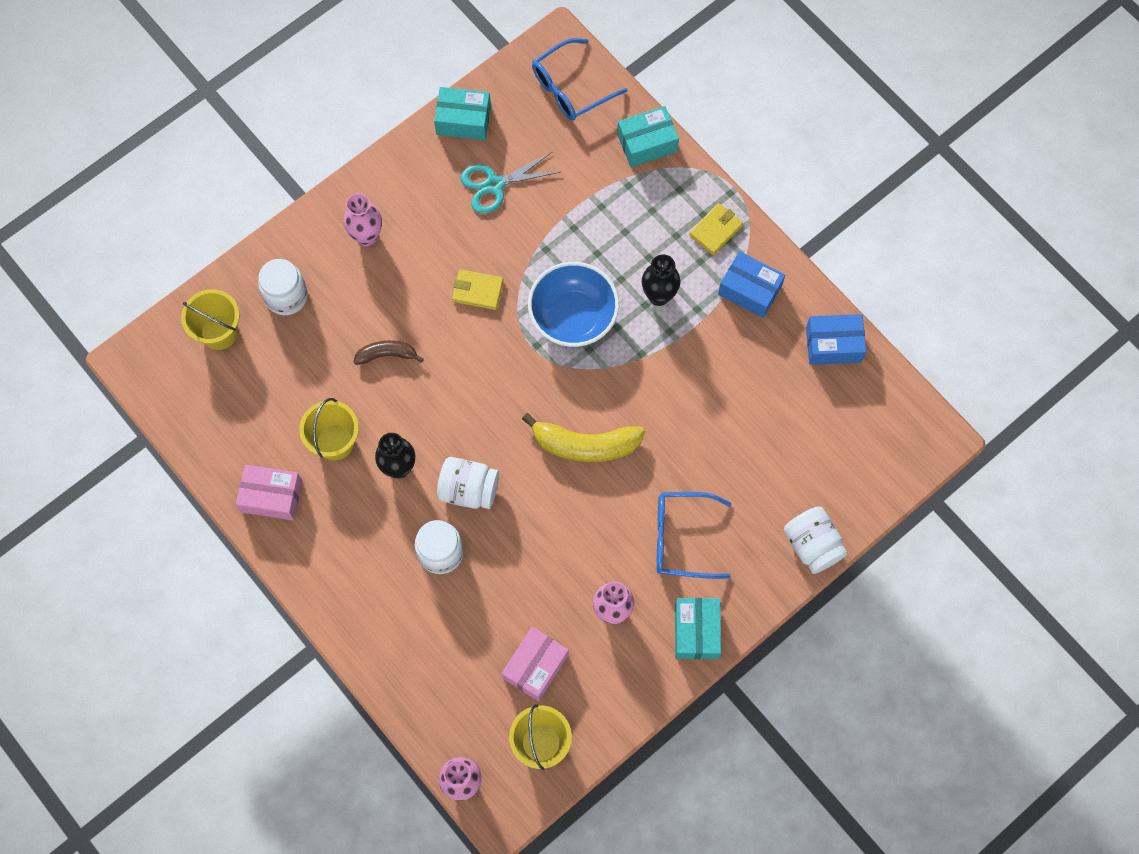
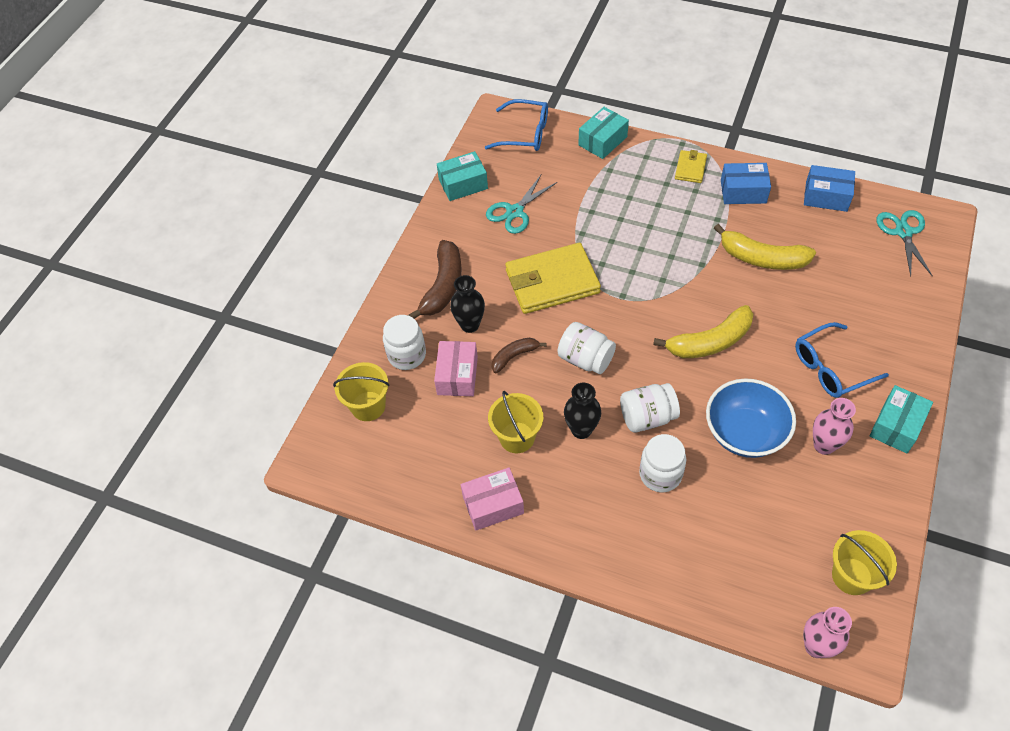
camera: 25 degrees left, 15 degrees down
(367, 237) = (443, 286): pink vase -> brown banana
(477, 291) = (552, 282): yellow wallet -> yellow wallet, size x2.06
(535, 666) = (800, 519): pink box -> pink box (457, 375)
(570, 88) = (525, 133): blue glasses -> blue glasses turned 105 degrees counterclockwise
(573, 317) = (635, 265): blue bowl -> blue bowl (744, 433)
(659, 296) = (684, 224): black vase -> black vase (470, 325)
(696, 631) = (896, 426): turquoise box -> turquoise box turned 60 degrees clockwise
(708, 380) = (762, 258): none -> yellow banana
(812, 545) = (924, 324): white jar -> white jar (585, 359)
(833, 344) = (826, 196): blue box -> blue box turned 45 degrees clockwise
(879, 432) = (903, 232): none -> turquoise scissors

